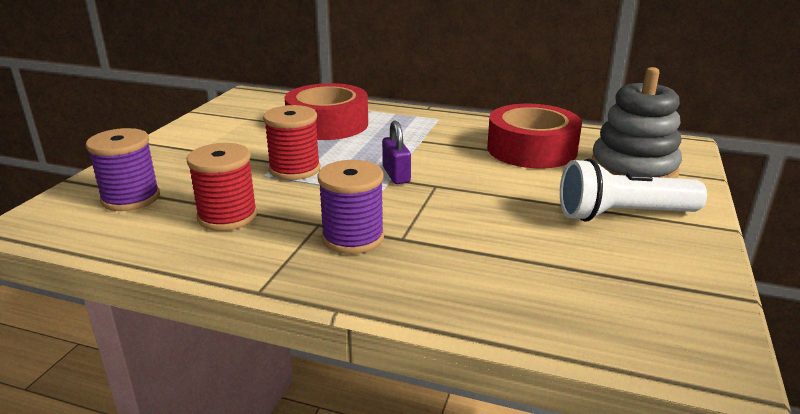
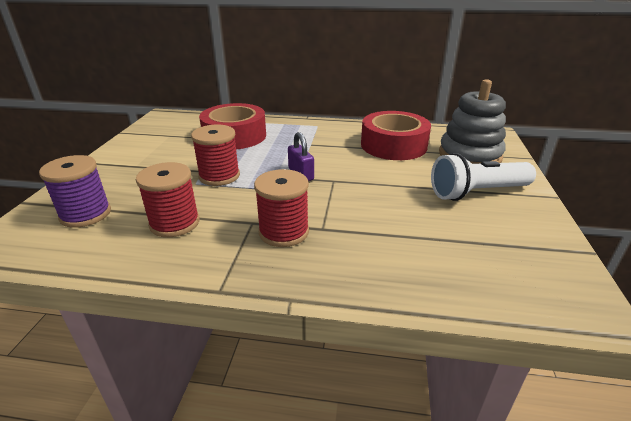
camera: 10 degrees left, 5 degrees up
(353, 238) = (284, 232): purple spool -> red spool

